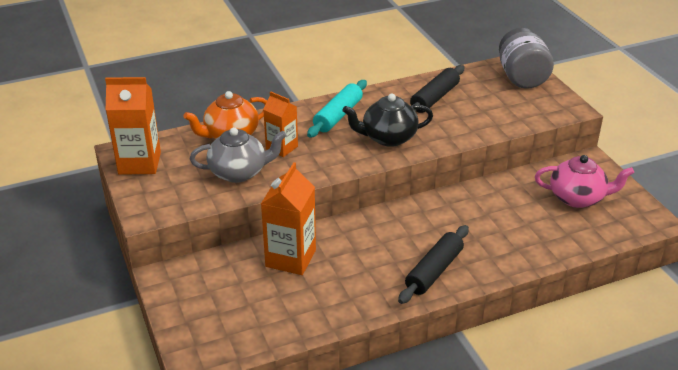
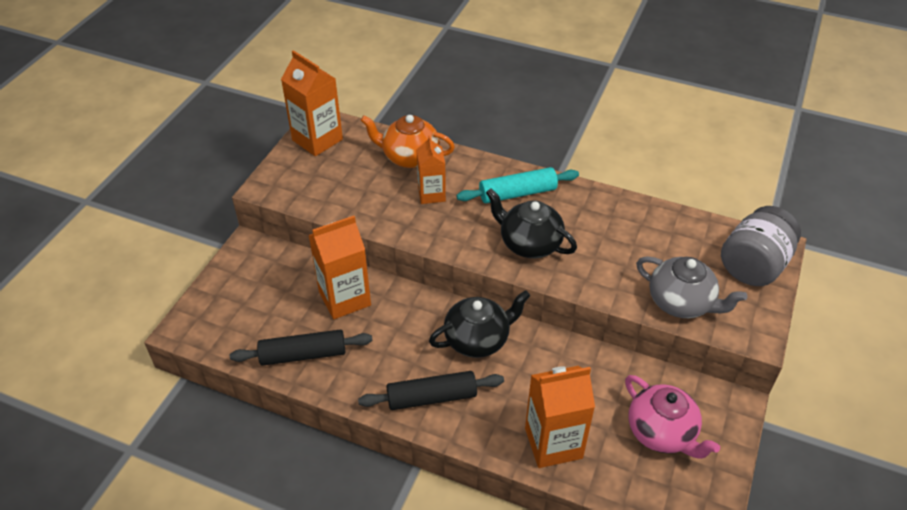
camera: 45 degrees right, 10 degrees up
(239, 172) = (371, 195): grey teapot -> grey teapot (681, 303)
(413, 222) = (478, 339): none -> black teapot
(434, 98) = (629, 231): black rolling pin -> black rolling pin (303, 354)
(535, 243) = (553, 443): none -> orange carton

